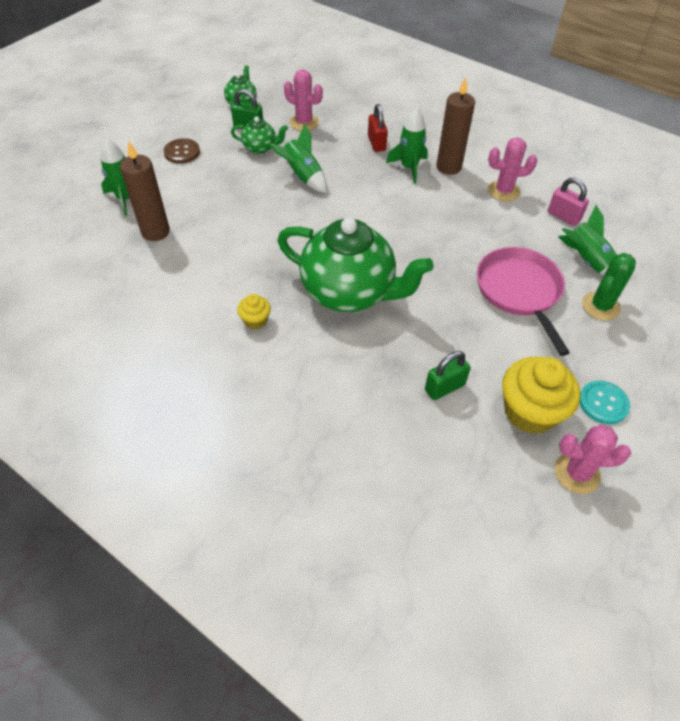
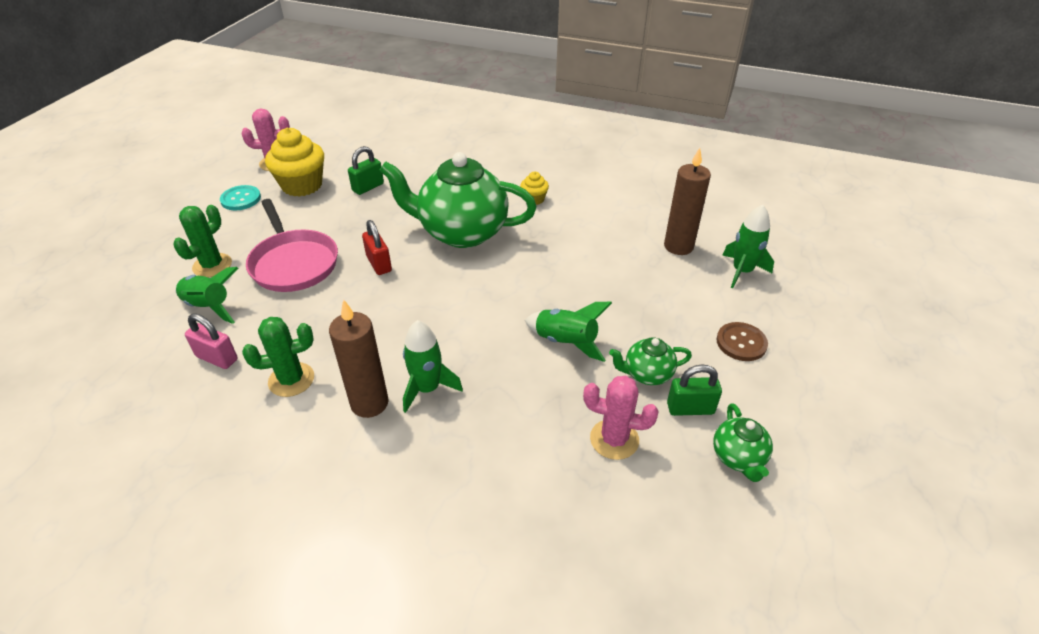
camera: 165 degrees right, 10 degrees down
(376, 143) = (485, 423): red padlock -> red padlock (379, 264)
(503, 191) = (291, 380): pink cactus -> green cactus

